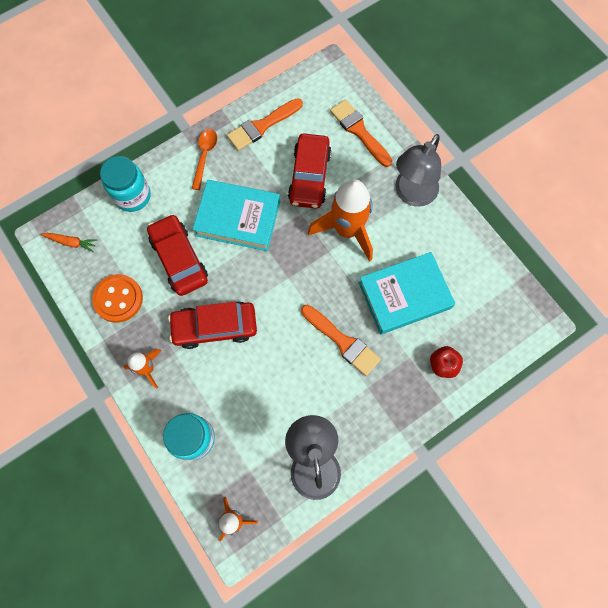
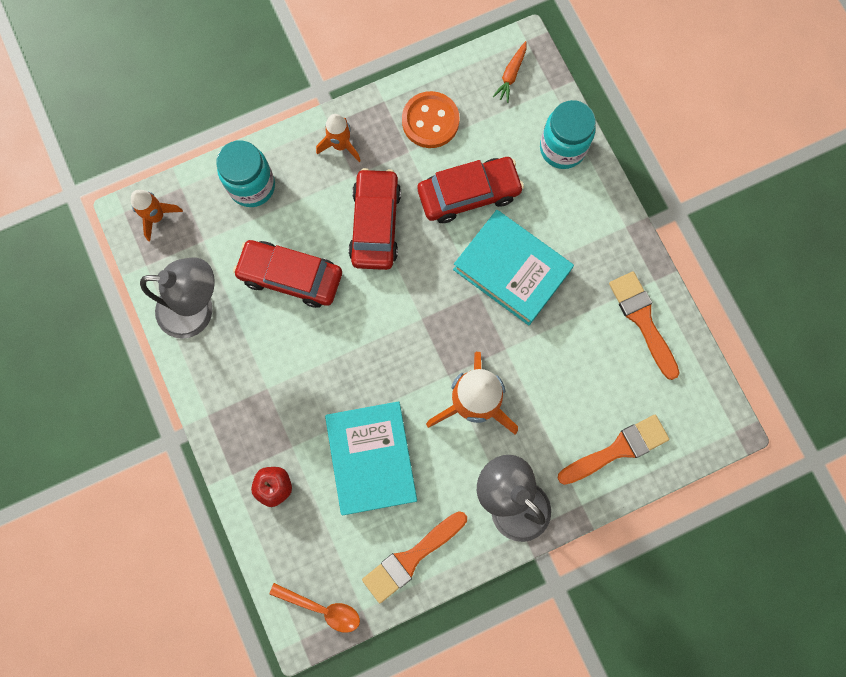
camera: 100 degrees right, 5 degrees up
(205, 156) = (606, 241): orange spoon -> orange spoon (322, 608)
(238, 218) = (511, 270): turquoise book -> turquoise book turned 75 degrees counterclockwise
(309, 176) = (558, 369): red car -> red car (291, 276)
(342, 341) = (328, 370): orange brush -> orange brush (411, 558)

